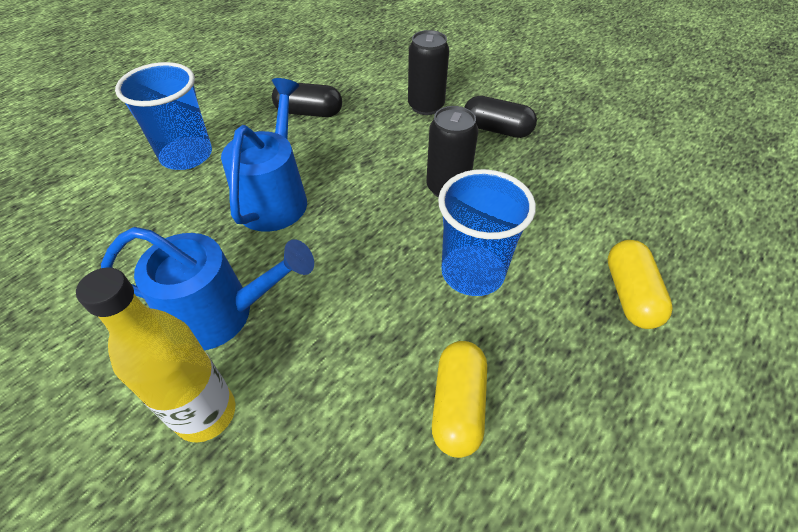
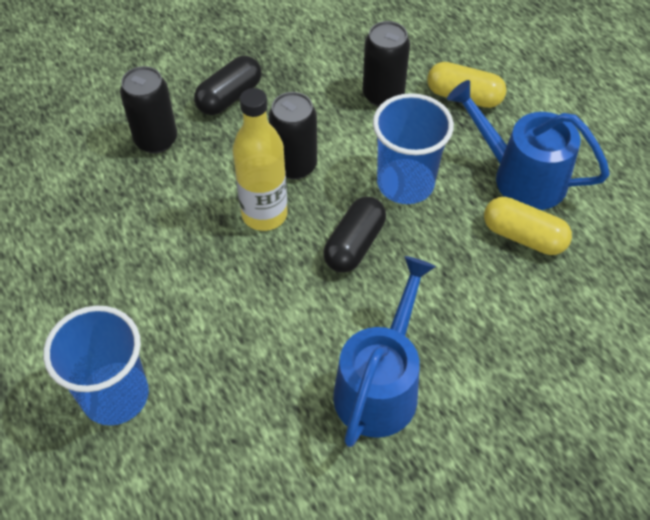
camera: 70 degrees left, 5 degrees up
(206, 413) = (481, 409): yellow bottle -> yellow bottle (264, 214)
(275, 197) = (239, 313): blue watering can -> blue watering can (521, 177)
(309, 112) = (101, 251): black capsule -> black capsule (354, 244)
(577, 225) = (383, 95): none -> black can

